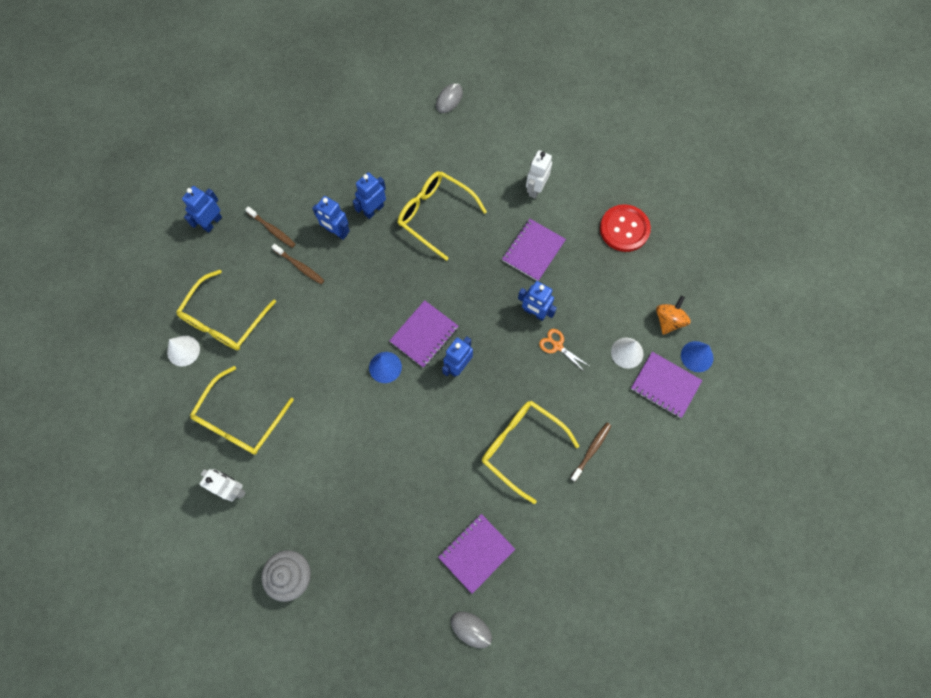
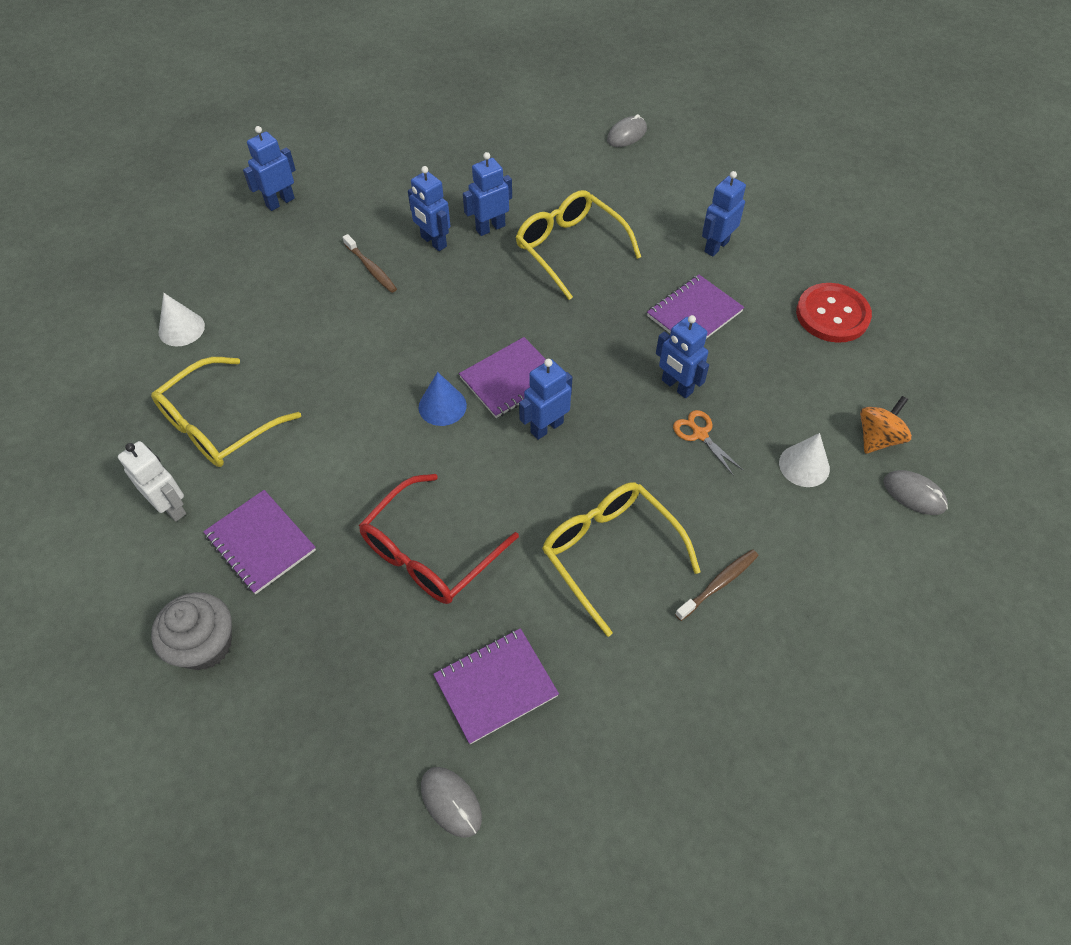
camera: 15 degrees right, 15 degrees down
(224, 319) = (249, 306): yellow glasses -> none
(272, 230) = (352, 223): brown toothbrush -> none
(410, 476) = (430, 552): none -> red glasses
(535, 189) = (716, 246): white robot -> blue robot
(665, 385) = (856, 521): purple notebook -> purple notebook (261, 543)
(697, 356) = (914, 494): blue cone -> grey mouse

